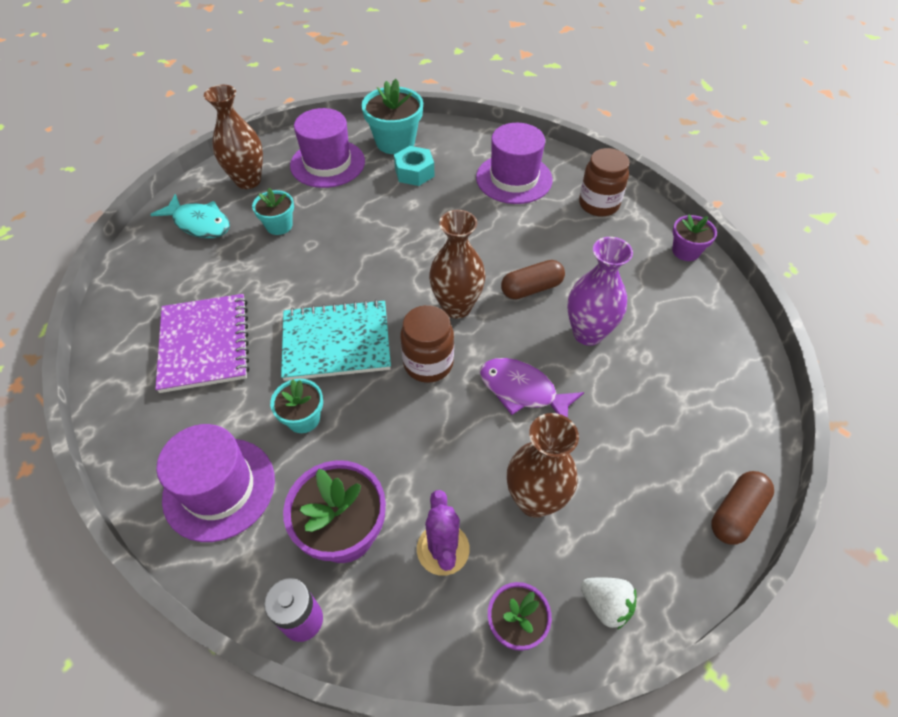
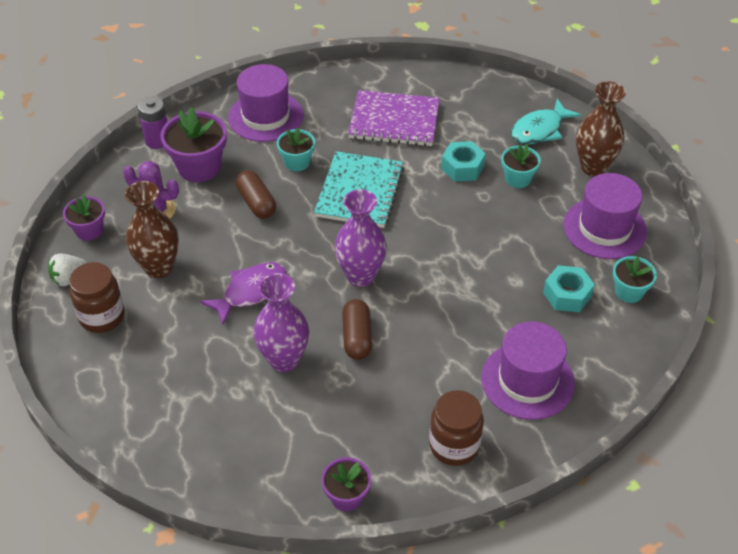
camera: 110 degrees right, 5 degrees down
(273, 268) = (462, 167): none -> turquoise nut
(395, 142) = (629, 292): turquoise flower pot -> turquoise flower pot, size x0.60
(428, 363) = (309, 241): brown jar -> brown jar (102, 316)
(456, 307) = (360, 276): brown vase -> purple vase
(736, 513) = (72, 382): brown capsule -> brown capsule (256, 203)

